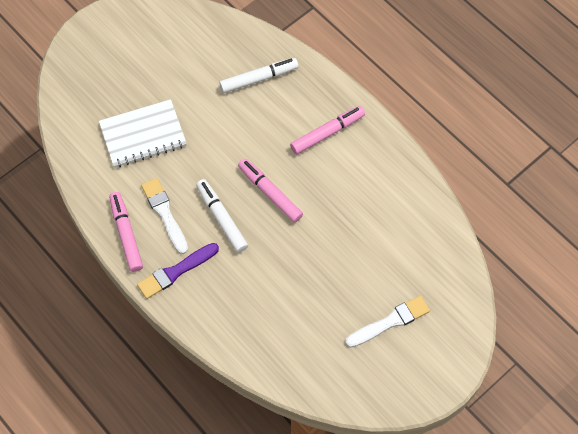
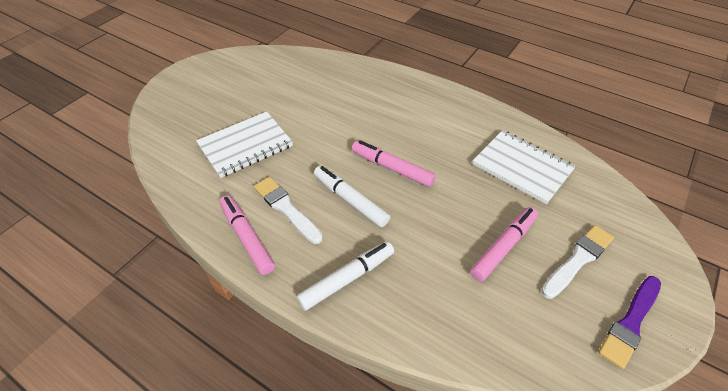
camera: 15 degrees left, 15 degrees down
(176, 272) = (315, 264): purple brush -> purple brush (630, 323)
(259, 78) = (345, 85): white marker -> white marker (347, 279)
(327, 133) = (425, 112): pink marker -> pink marker (503, 247)
(390, 221) = (522, 167): none -> white notebook

